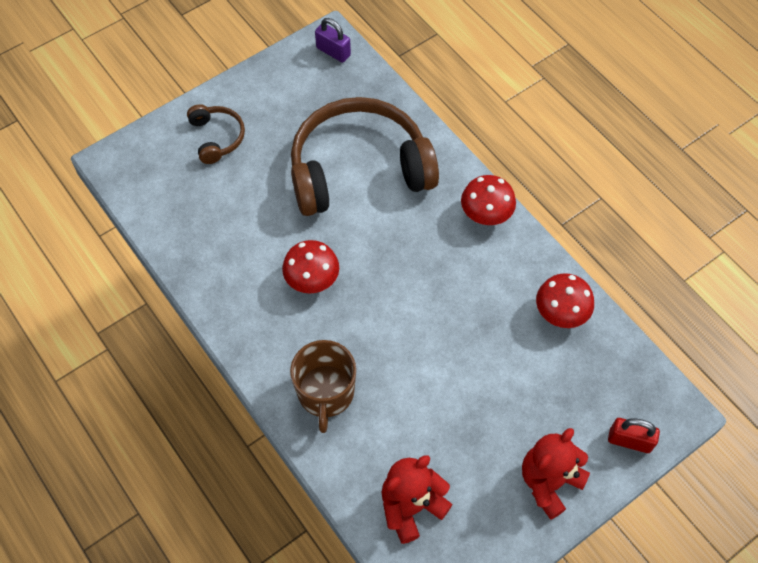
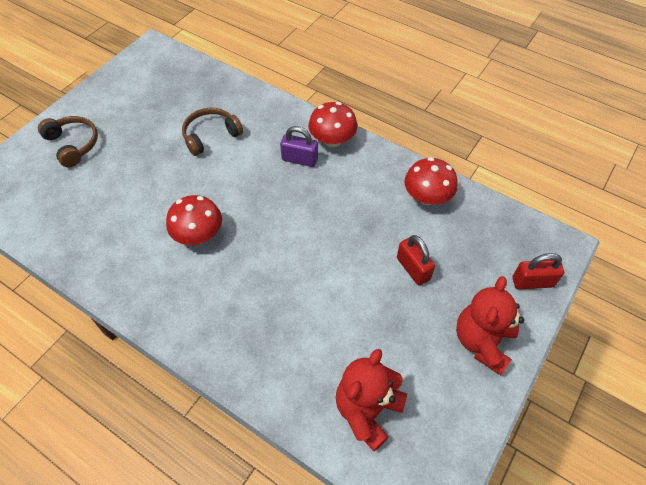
camera: 20 degrees left, 5 degrees down
(326, 393) = (245, 331): brown mug -> none
(333, 51) = (158, 57): purple padlock -> purple padlock (299, 159)
(359, 169) = (211, 136): brown headphones -> brown headphones, size x0.45
(512, 385) = (413, 269): none -> red padlock

